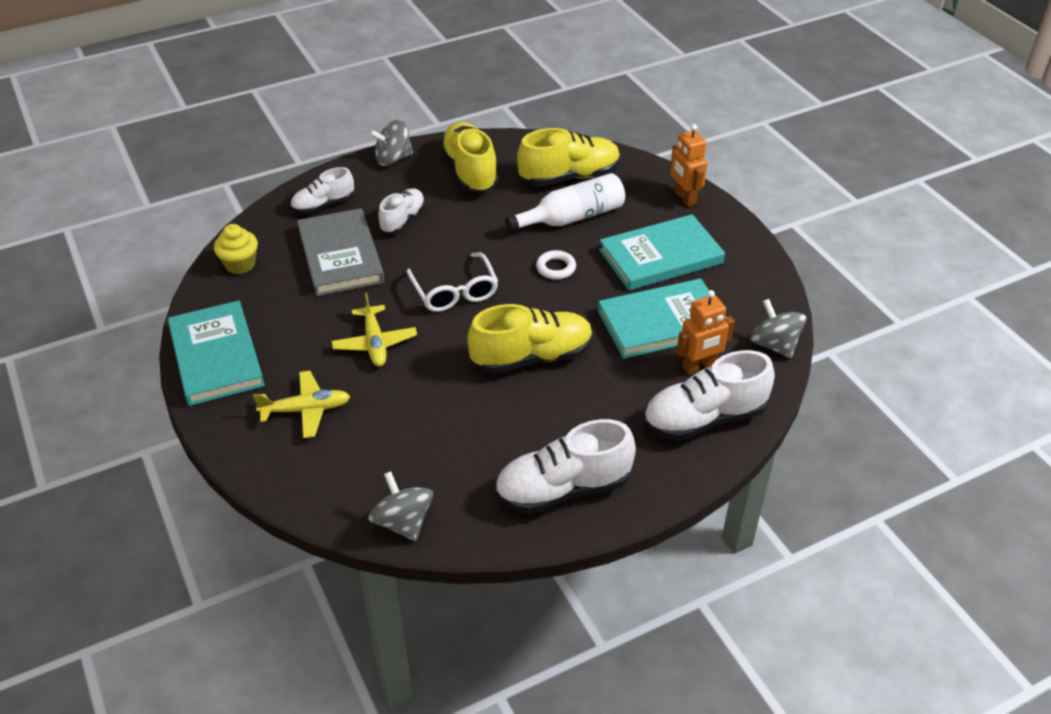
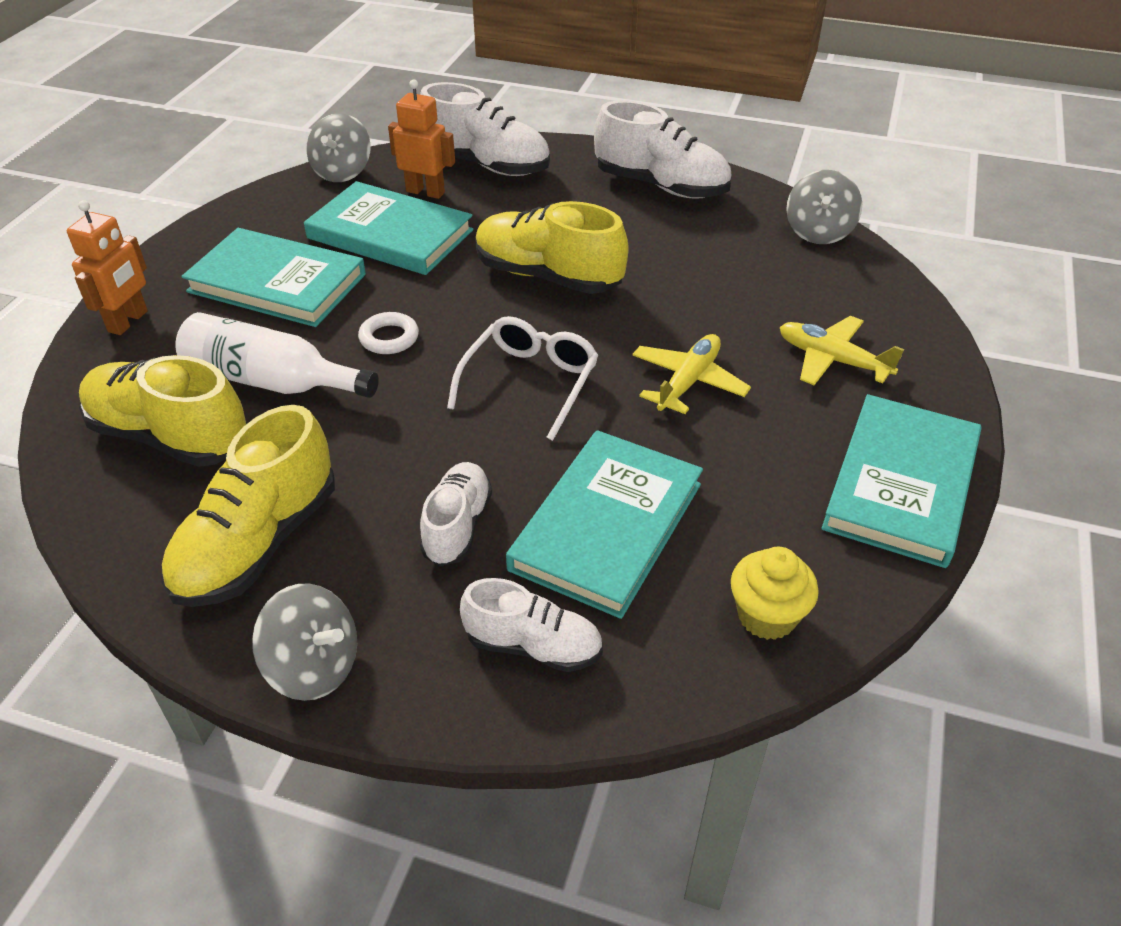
camera: 135 degrees left, 0 degrees up
(340, 256) = (607, 526): grey book -> turquoise book
(403, 220) = (457, 526): white shoe -> white shoe turned 120 degrees clockwise

